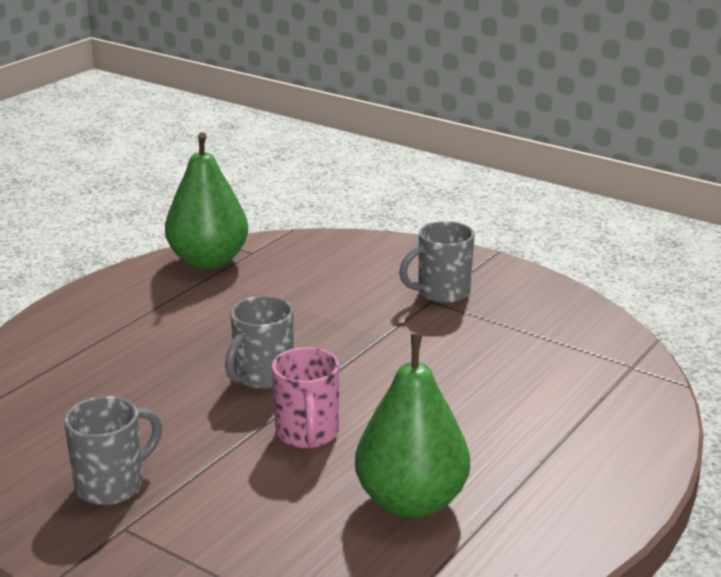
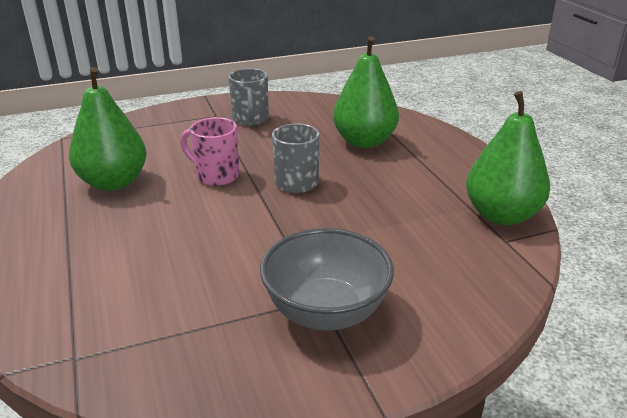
camera: 125 degrees right, 5 degrees up
(108, 370) = (364, 141): none -> green pear
(441, 293) = (326, 312): grey mug -> grey bowl

